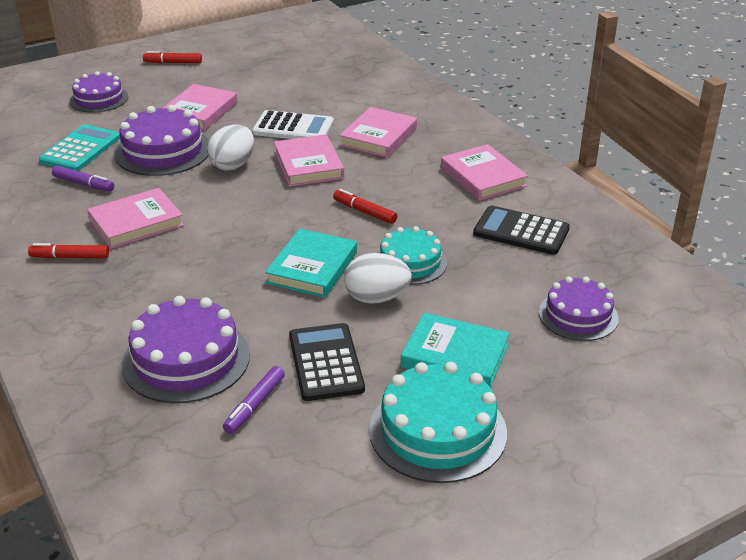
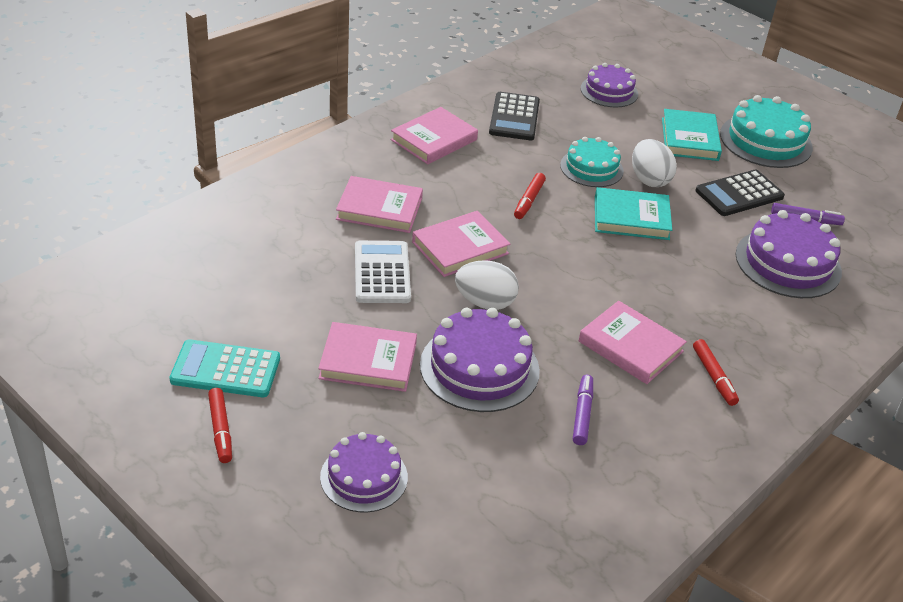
camera: 110 degrees left, 5 degrees up
(80, 149) = (508, 446): turquoise calculator -> turquoise calculator (225, 370)

